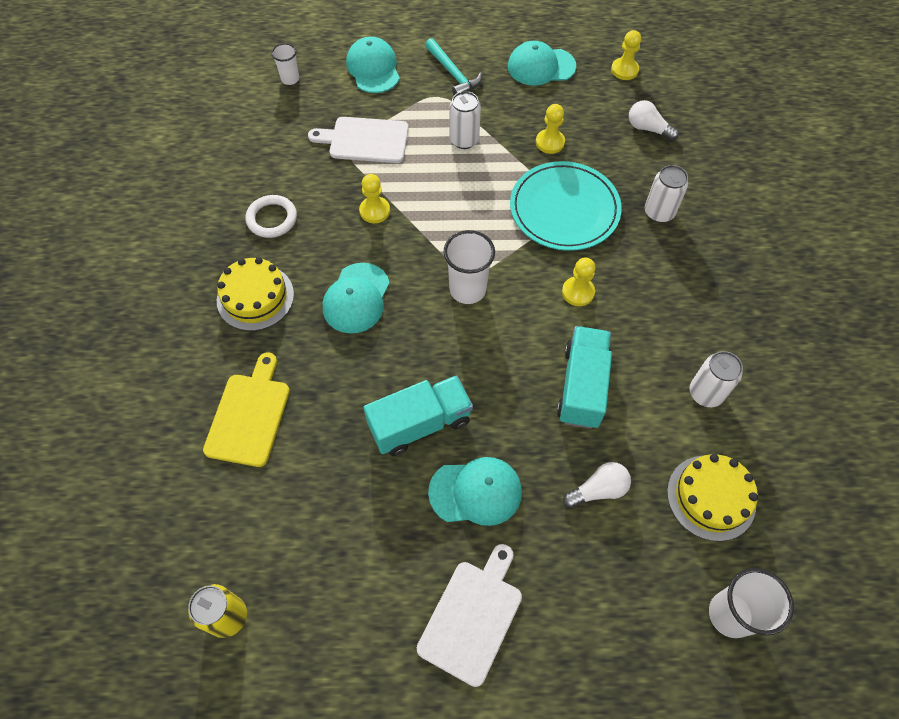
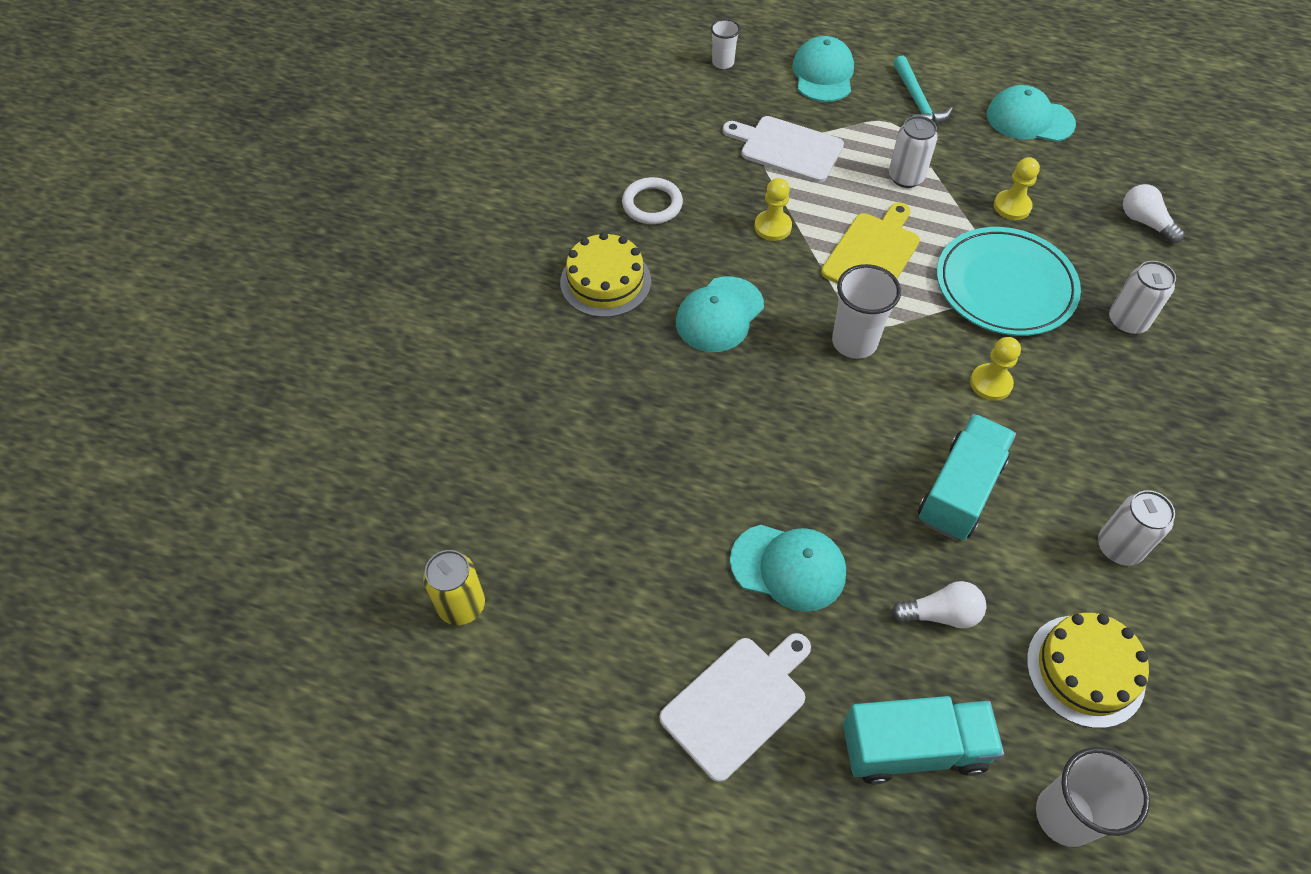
camera: 20 degrees right, 5 degrees down
(249, 415) = (556, 402): yellow cutting board -> yellow cutting board (872, 253)
(420, 424) = (747, 472): turquoise truck -> turquoise truck (913, 748)
(624, 70) = (1136, 148): yellow pawn -> none

